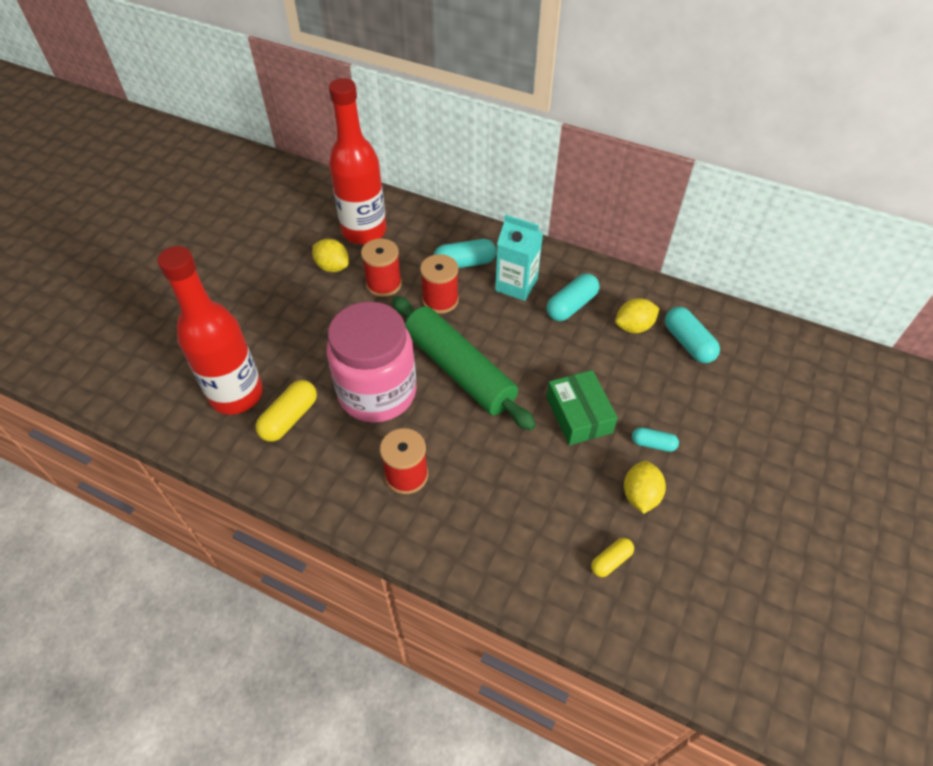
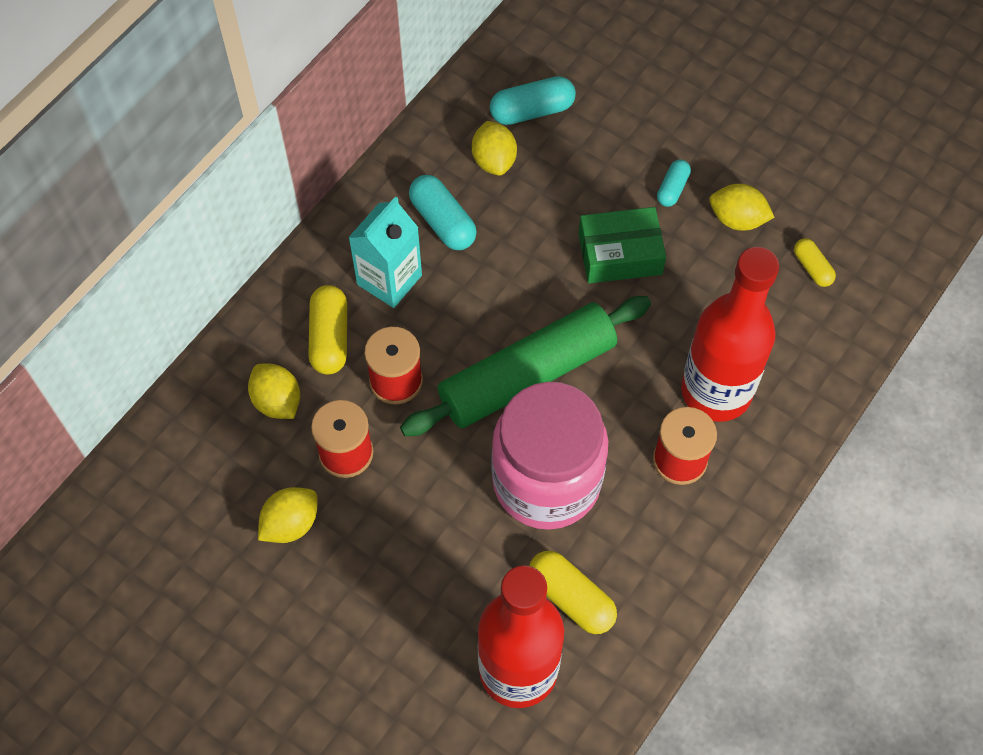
camera: 80 degrees left, 10 degrees up
(364, 231) = (222, 470): red bottle -> red bottle (716, 391)
(414, 247) = (277, 401): none -> yellow lemon
(464, 263) = (329, 338): turquoise capsule -> yellow capsule

